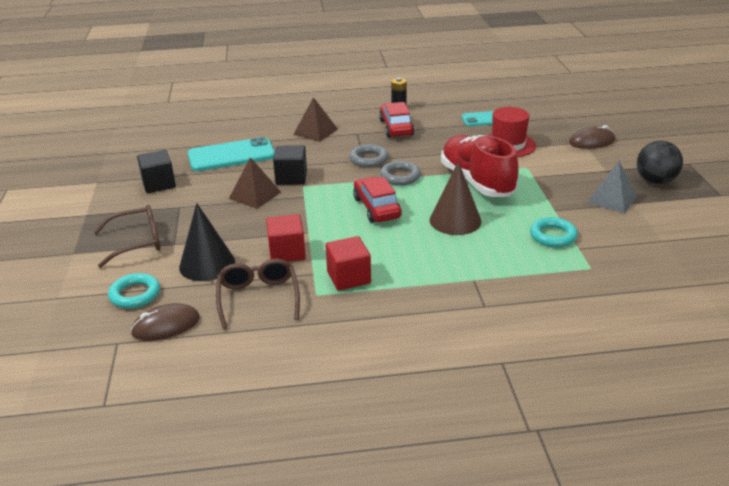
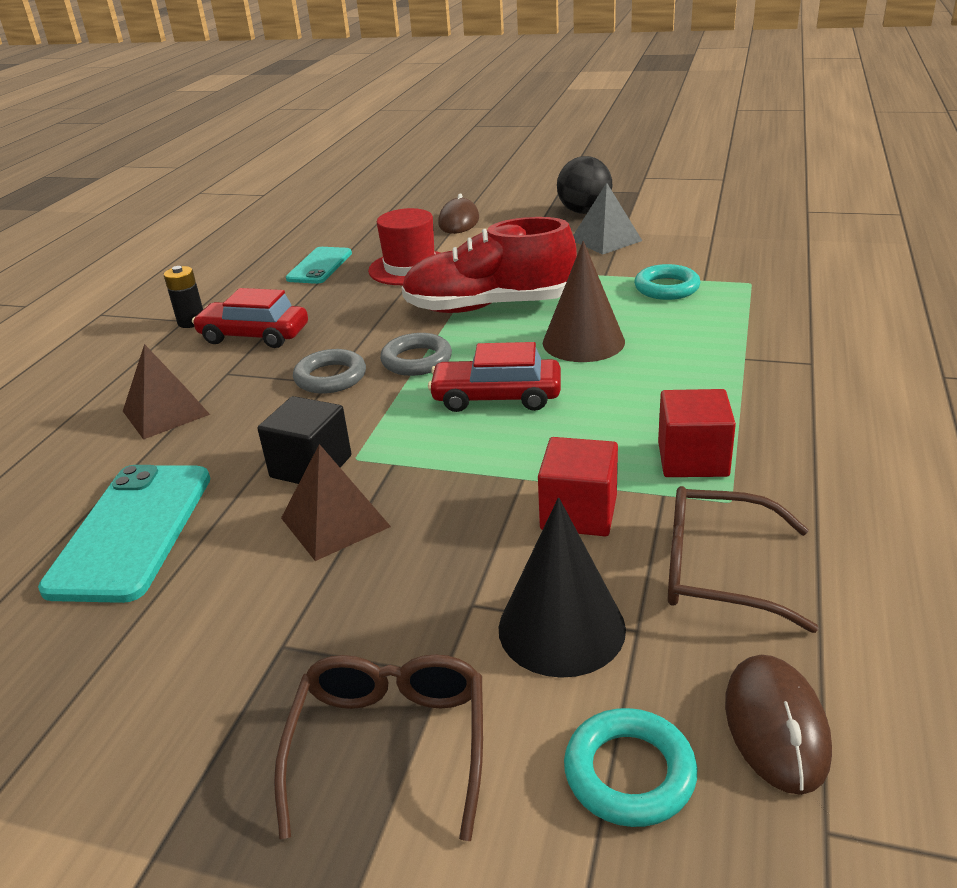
camera: 65 degrees left, 0 degrees up
(159, 184) = (136, 671): black cube -> none

